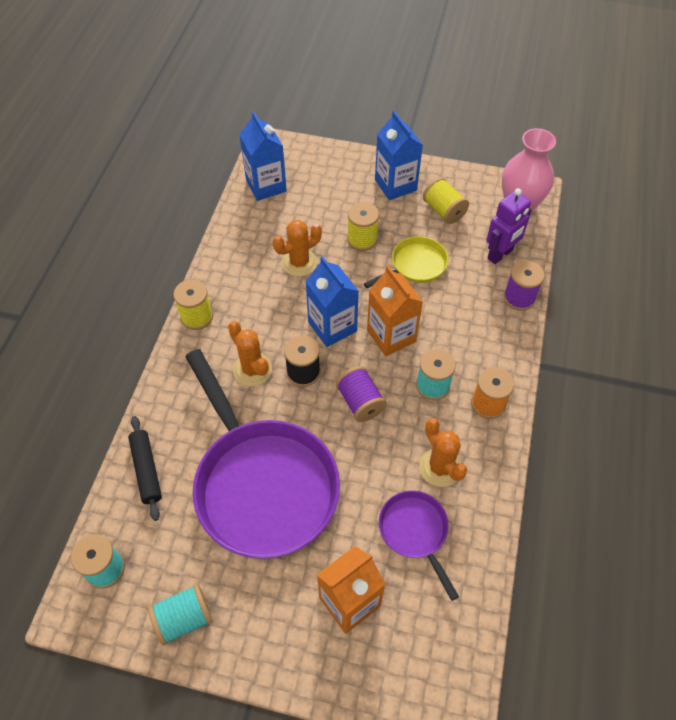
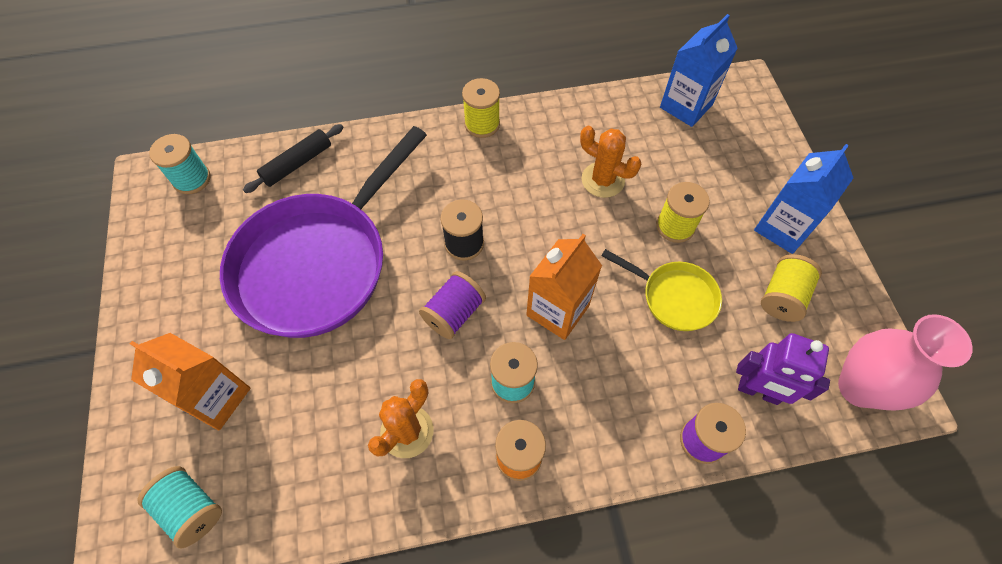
camera: 65 degrees right, 5 degrees up
(184, 619) = (161, 260): turquoise spool -> turquoise spool (191, 509)
(252, 369) = (445, 197): orange cactus -> none
(332, 326) = (537, 246): blue carton -> none
(415, 532) = (316, 434): purple pan -> none

